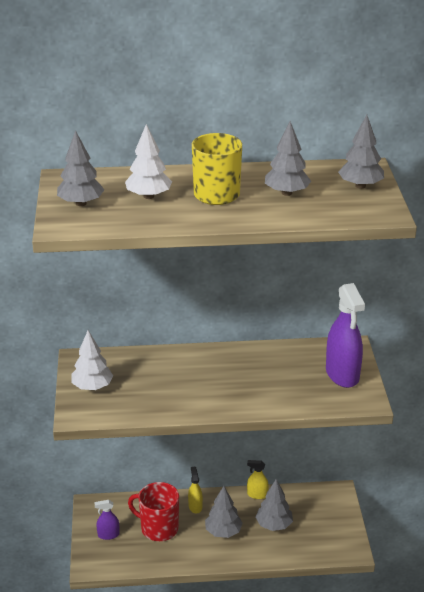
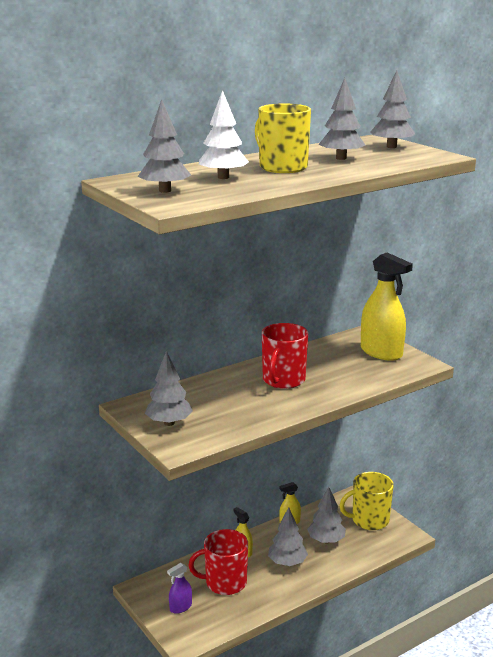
camera: 30 degrees left, 10 degrees down
(92, 387) = (169, 423): white tree -> grey tree
(223, 375) = (283, 380): none -> red mug
(329, 521) = (369, 520): none -> yellow mug
(342, 374) = (381, 352): purple spray bottle -> yellow spray bottle

